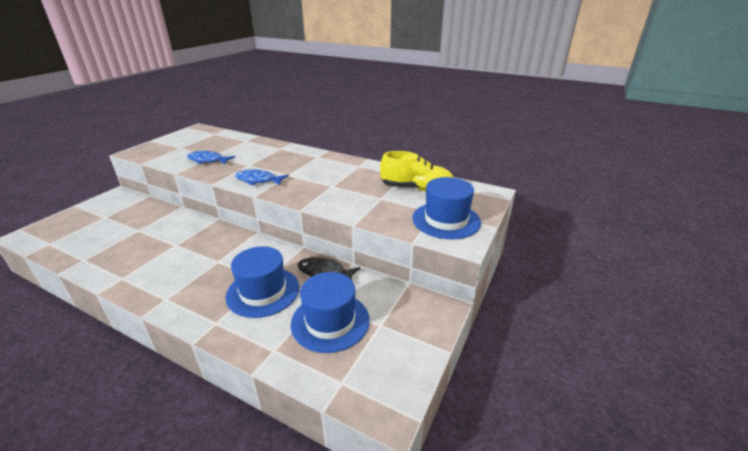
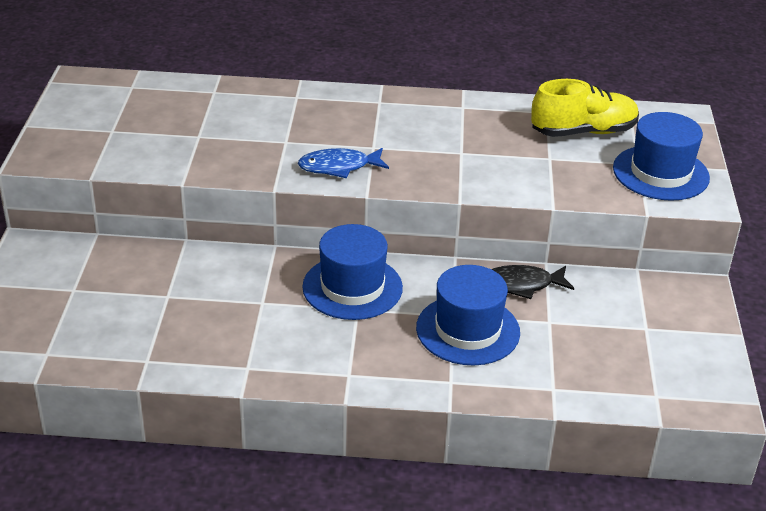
camera: 25 degrees left, 5 degrees up
(208, 160) = (203, 147): blue fish -> none
(330, 321) = (586, 340): blue hat -> blue hat (352, 287)

